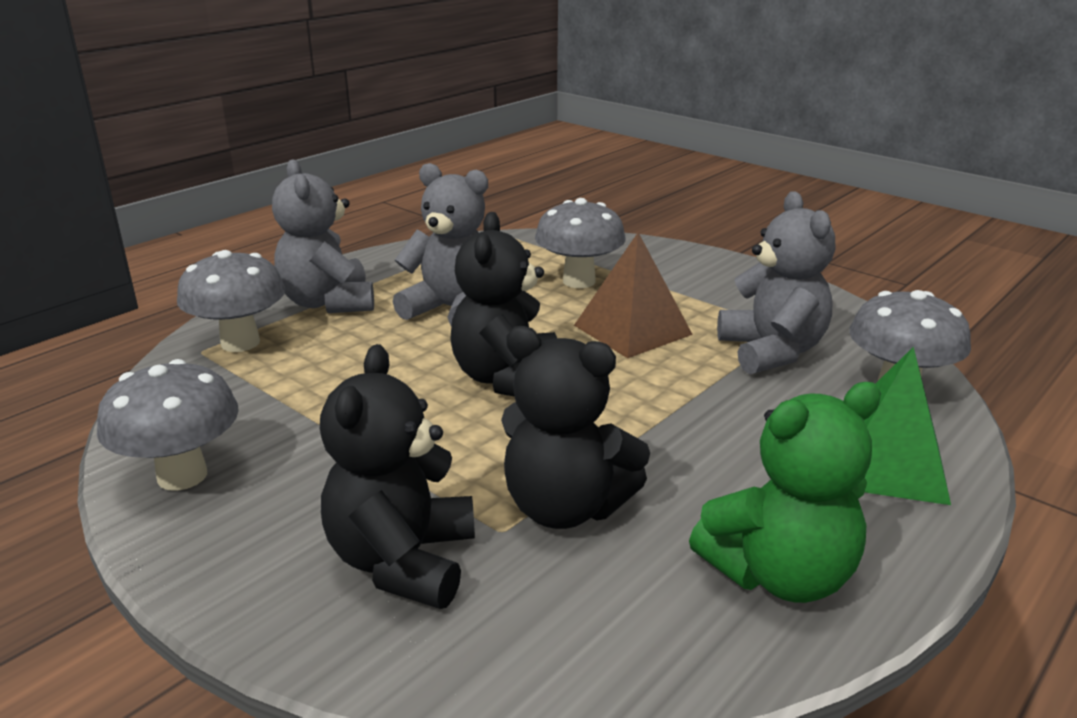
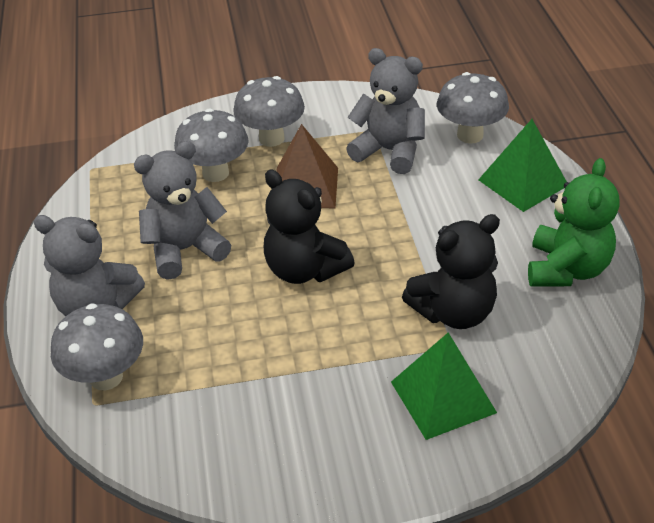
camera: 50 degrees left, 15 degrees up
(182, 476) = (264, 466): grey mushroom -> grey mushroom (271, 138)
(403, 561) = (442, 397): black teddy bear -> green pyramid

